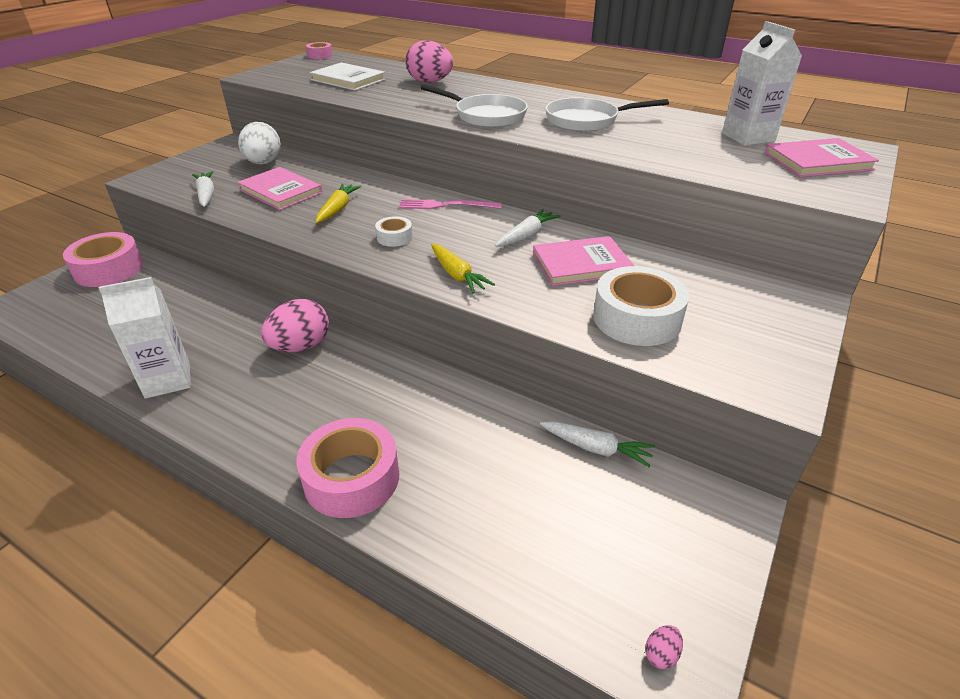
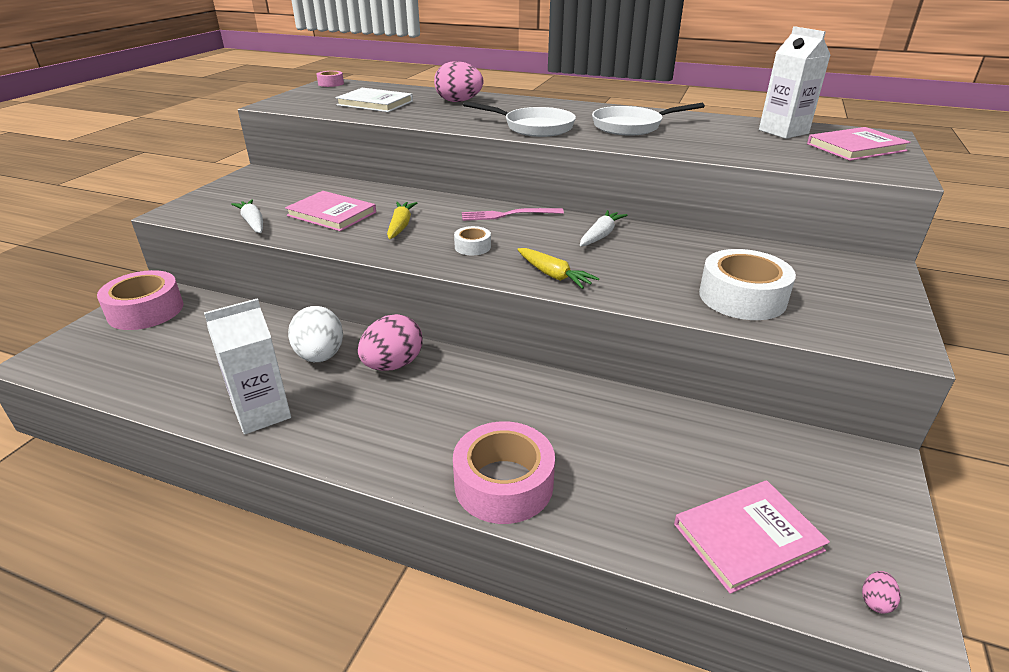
camera: 10 degrees left, 5 degrees down
(263, 163) = (299, 189): white egg -> white egg (320, 356)
(581, 264) = (665, 256): pink book -> pink book (747, 537)
(595, 448) = (728, 425): white carrot -> none

